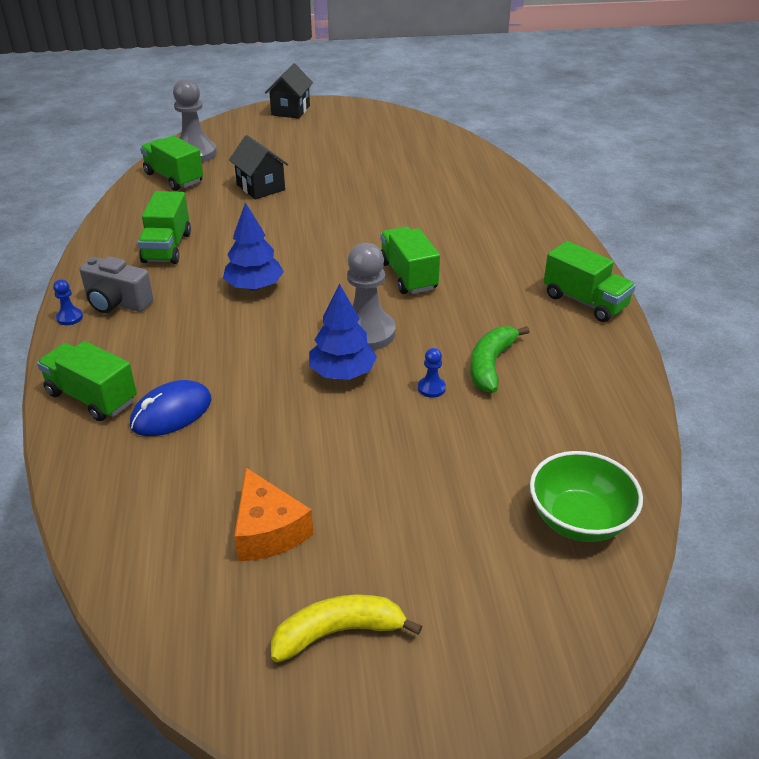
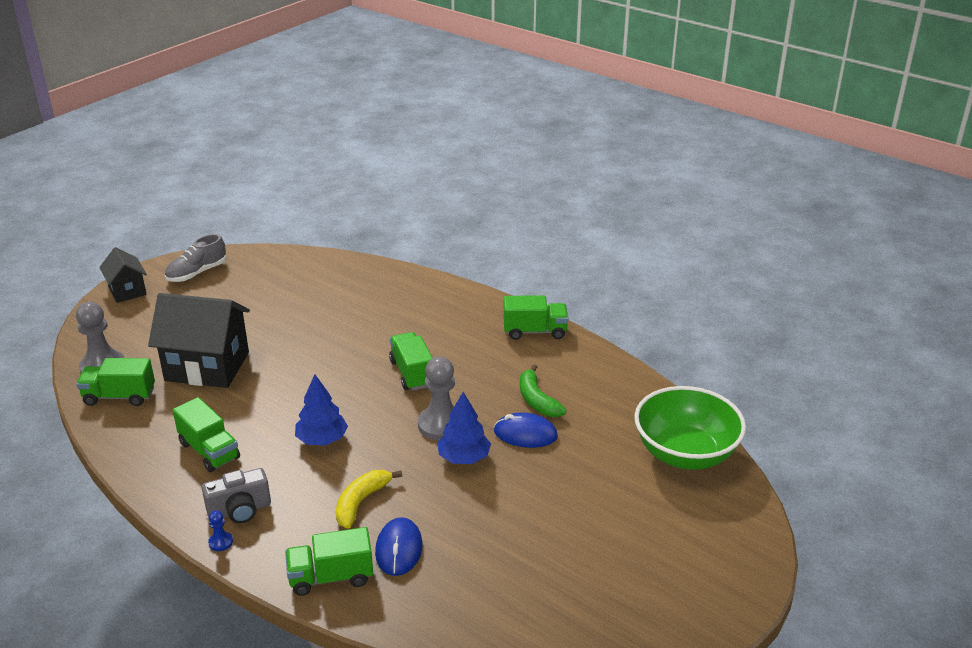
camera: 45 degrees left, 5 degrees down
(261, 187) = (207, 366): black house -> black house, size x1.82
(268, 531) = (555, 567): orange cheese -> none
(338, 632) = (658, 585): yellow banana -> yellow banana (361, 502)
(357, 119) = (197, 273): none -> grey shoe
(408, 276) = (412, 373): green truck -> green truck turned 45 degrees clockwise
(431, 388) = (525, 434): blue pawn -> blue mouse
(579, 520) = (685, 453): green bowl -> green bowl, size x1.52

